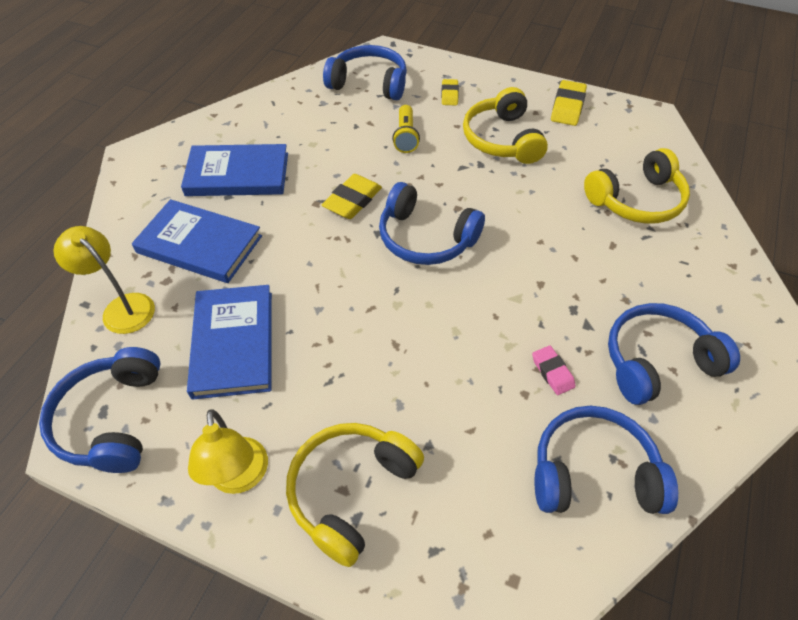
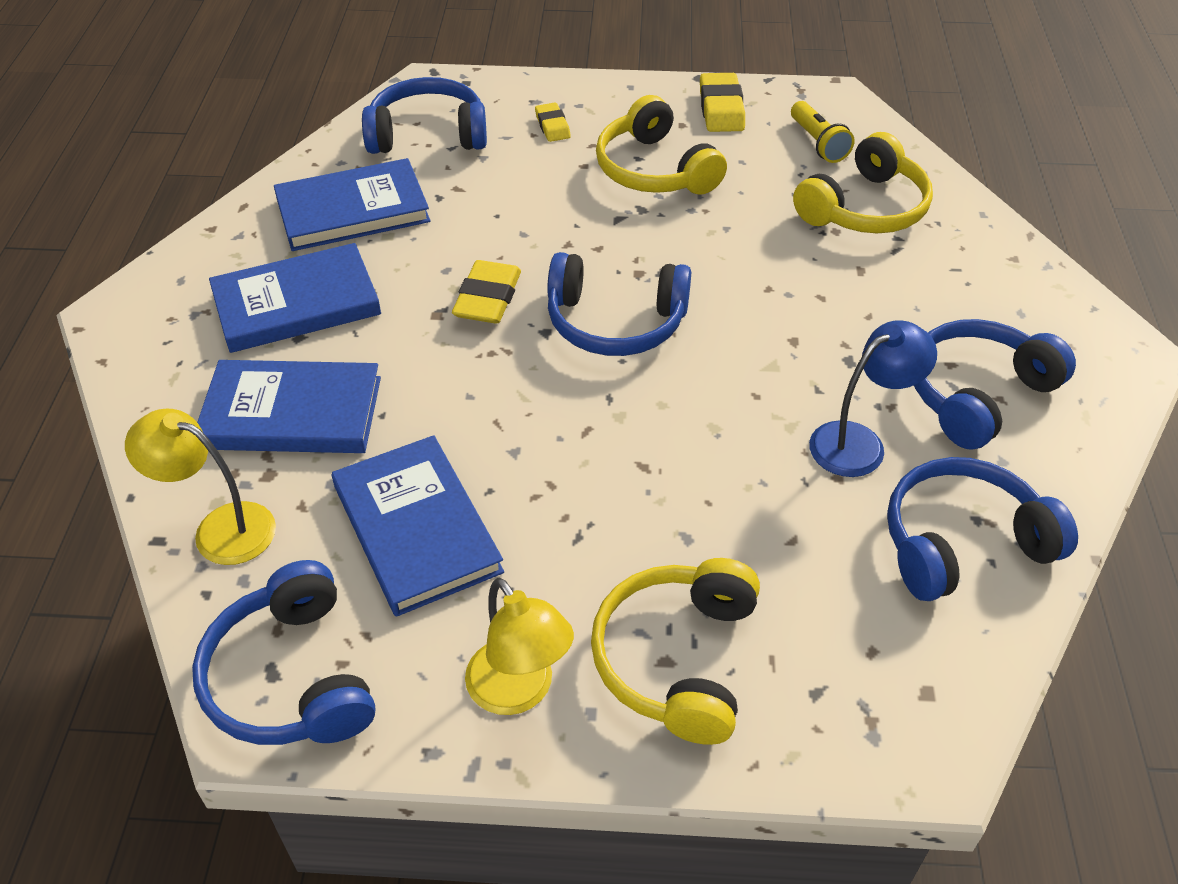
camera: 20 degrees left, 5 degrees down
(300, 122) = (353, 210): none -> blue book
(405, 137) = (519, 196): yellow flashlight -> yellow flashlight (818, 143)
(552, 372) = (859, 442): pink eraser -> blue lamp

